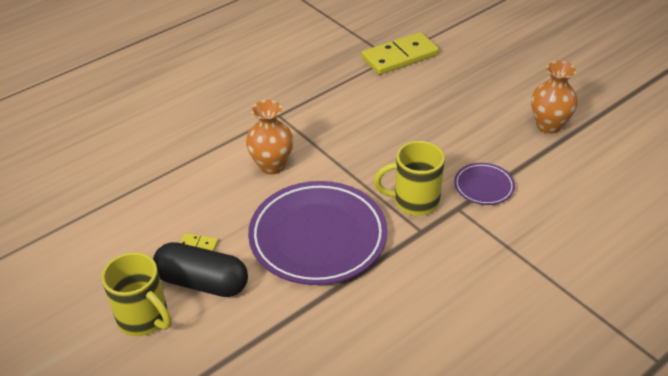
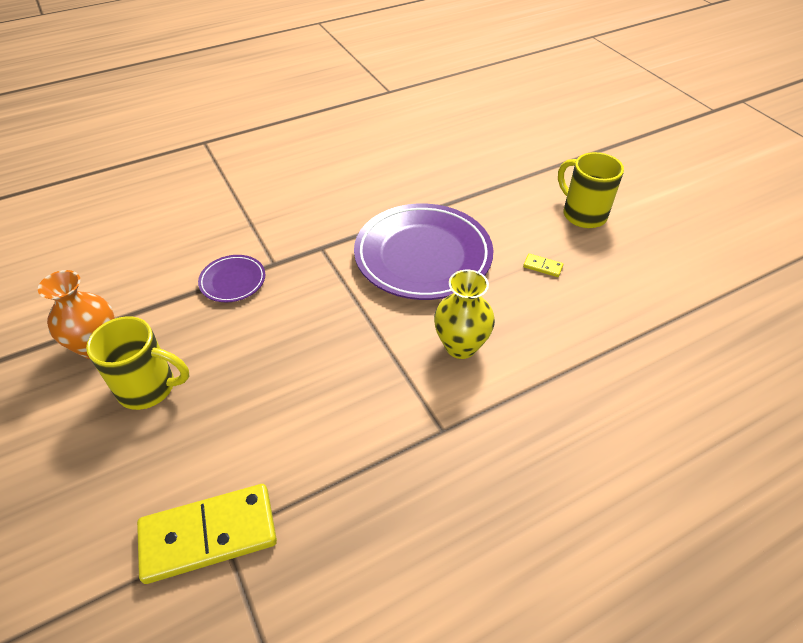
camera: 170 degrees left, 5 degrees up
(202, 282) = (535, 234): black capsule -> none
(272, 165) = (461, 346): orange vase -> yellow vase
(414, 201) = (313, 277): yellow mug -> yellow mug (149, 388)

